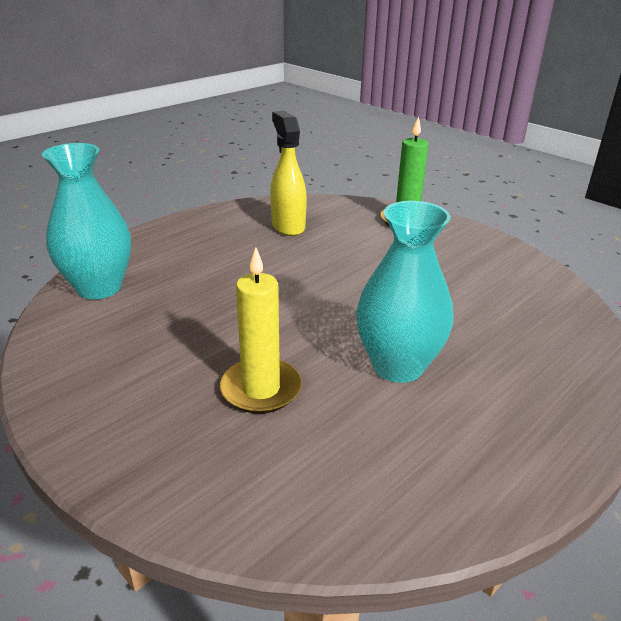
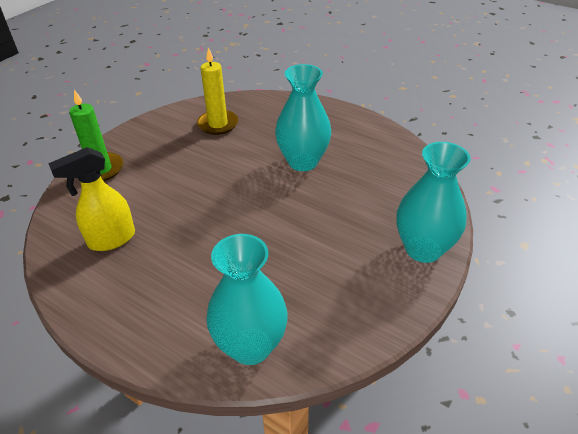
camera: 100 degrees left, 10 degrees up
(135, 456) = (423, 249): none -> turquoise vase
(261, 389) = (346, 211): yellow candle -> yellow candle (218, 124)

